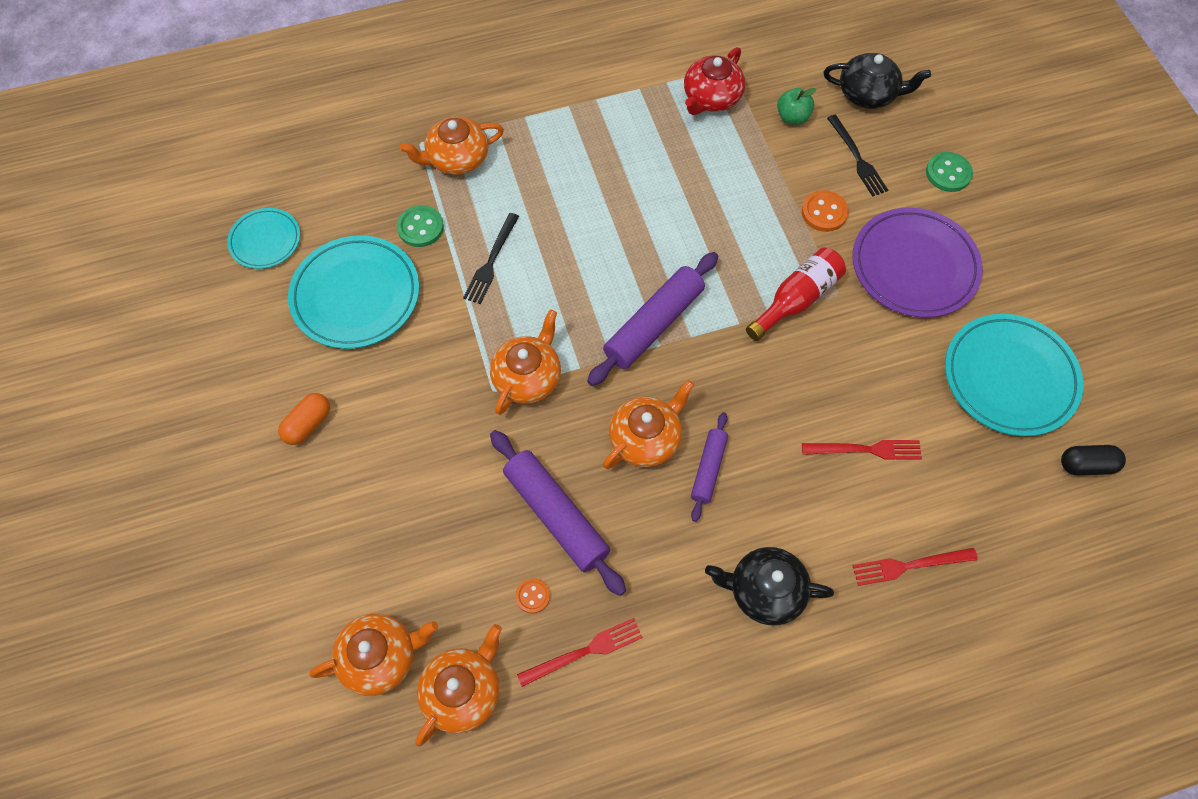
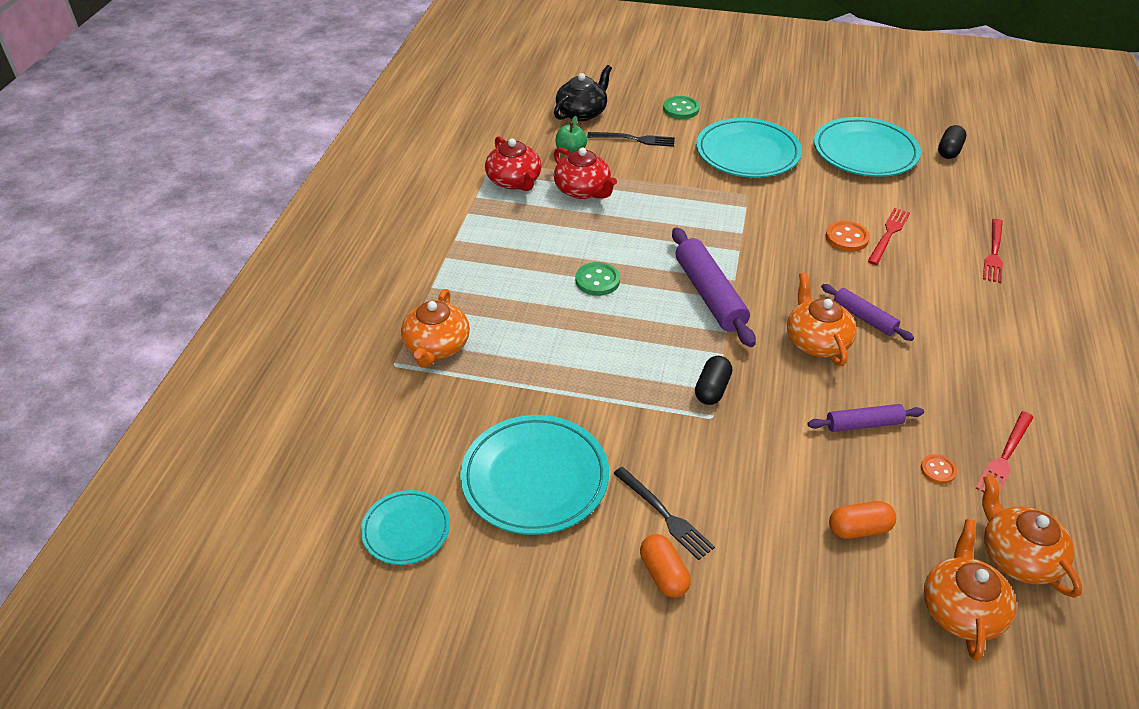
camera: 60 degrees left, 20 degrees down
(420, 227) = (493, 400): green button -> green button (597, 280)
(427, 551) = (859, 529): none -> orange capsule
(491, 261) = (571, 366): black fork -> black fork (664, 515)
(528, 377) = (712, 389): orange teapot -> black capsule
(556, 515) = (863, 424): purple rolling pin -> purple rolling pin, size x0.58
(584, 652) = (1005, 456): red fork -> red fork turned 150 degrees counterclockwise
(738, 156) = (583, 190): none -> red teapot
(765, 591) = (987, 330): black teapot -> none
(796, 299) = (738, 215): red bottle -> none
(824, 212) = (670, 172): orange button -> orange button (847, 238)
(914, 266) = (747, 153): purple plate -> turquoise plate

